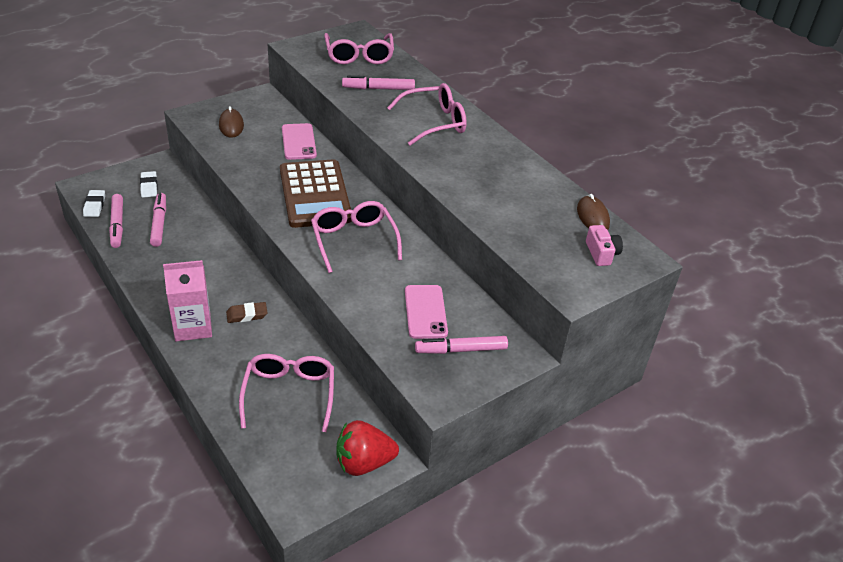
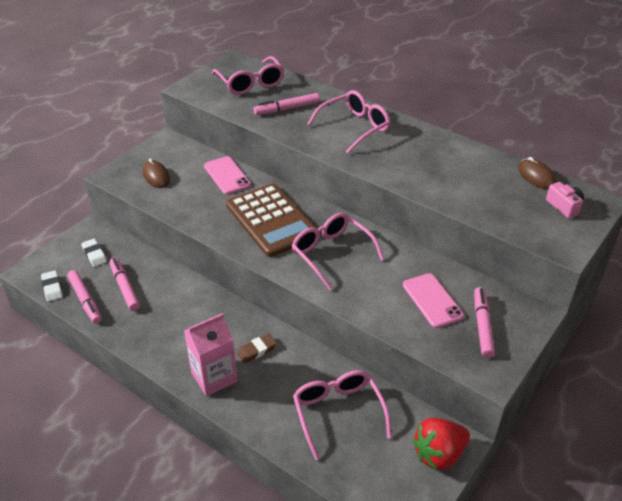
camera: 15 degrees left, 0 degrees up
(461, 350) = (482, 326): pink marker -> pink marker turned 120 degrees clockwise

